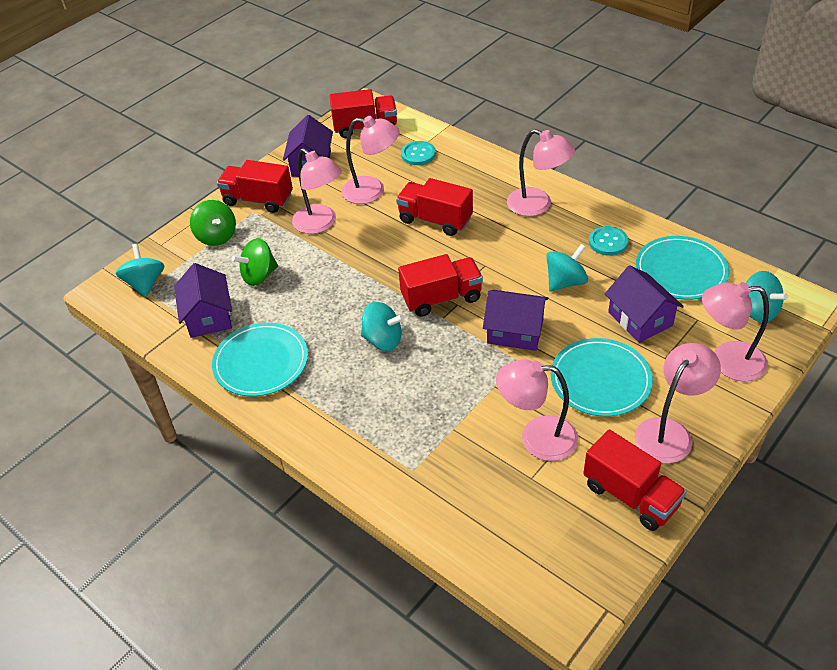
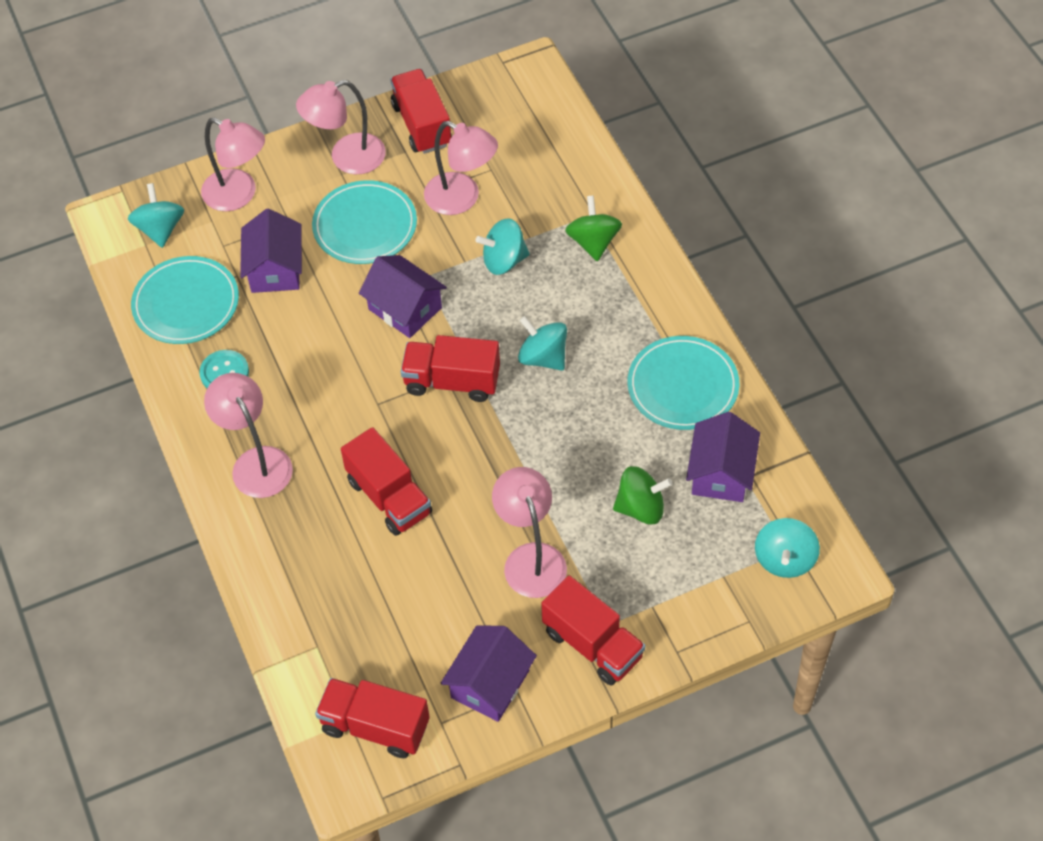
camera: 155 degrees left, 10 degrees up
(216, 236) = (671, 600): green spinning top -> green spinning top (593, 242)
(372, 191) = (436, 586): pink lamp -> none
(418, 154) = (337, 628): turquoise button -> none
(565, 282) = (311, 343): turquoise spinning top -> turquoise spinning top (504, 260)

